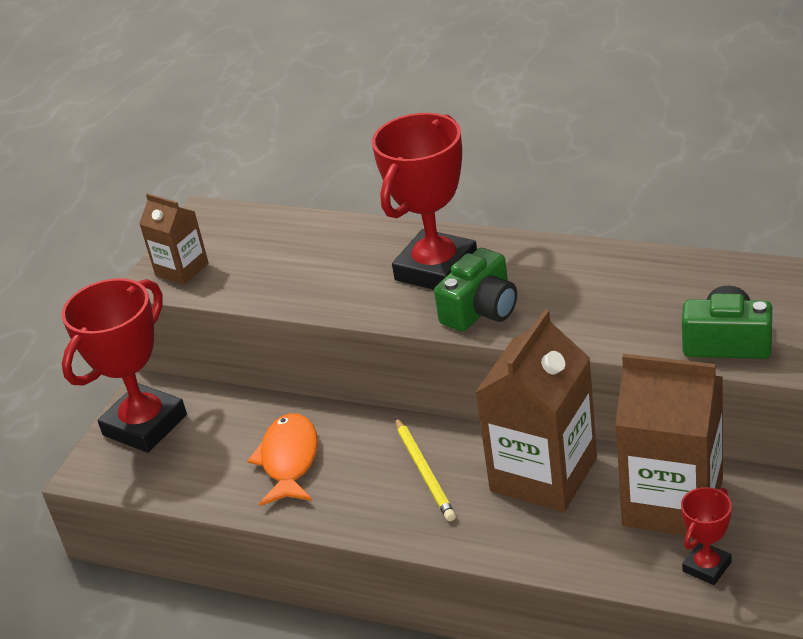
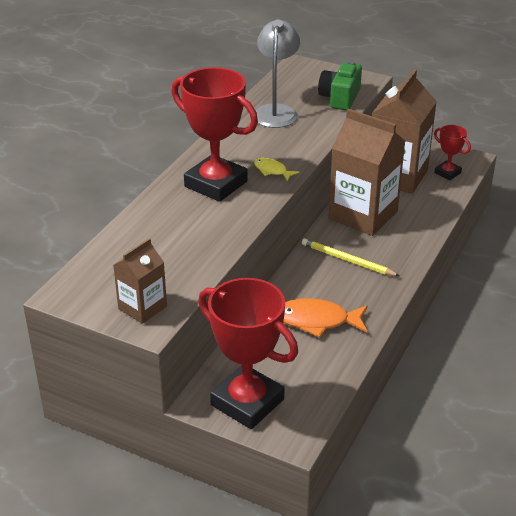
camera: 90 degrees left, 0 degrees up
(424, 472) = (347, 260): yellow pencil -> yellow pencil turned 135 degrees counterclockwise
(481, 310) = (272, 171): green camera -> yellow fish
(654, 285) = (276, 111): none -> grey lamp

